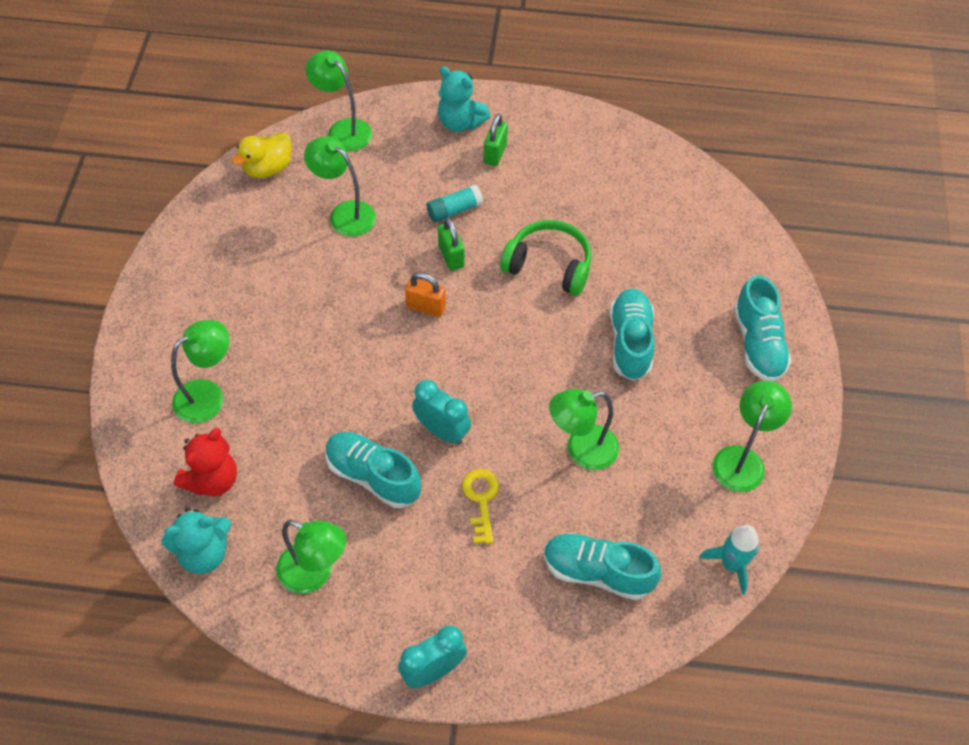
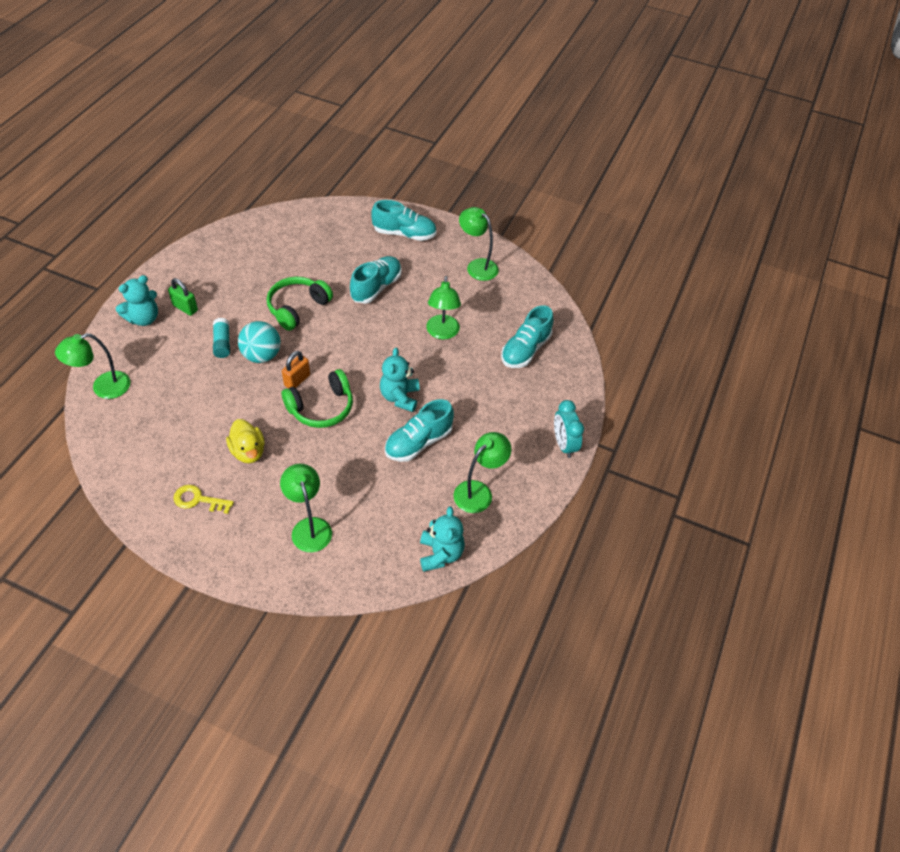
camera: 75 degrees left, 5 degrees down
(212, 480) = (383, 538): red teddy bear -> none
(268, 168) = (111, 444): yellow duck -> yellow duck (248, 451)
(344, 213) = (187, 406): green lamp -> none
(391, 348) = (321, 407): none -> green headphones
(442, 431) = (400, 397): turquoise clock -> turquoise teddy bear
(451, 256) = (261, 355): green padlock -> turquoise ball
(481, 500) = (458, 390): yellow key -> yellow key (198, 500)
(630, 342) = (376, 287): turquoise shoe -> turquoise shoe turned 105 degrees clockwise
(731, 564) = (540, 292): turquoise rocket -> none

